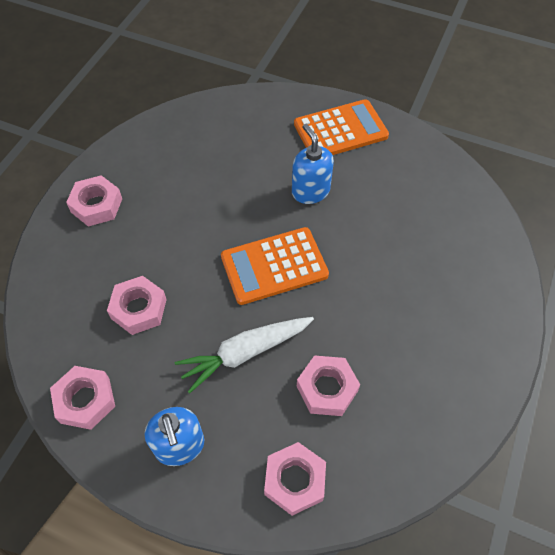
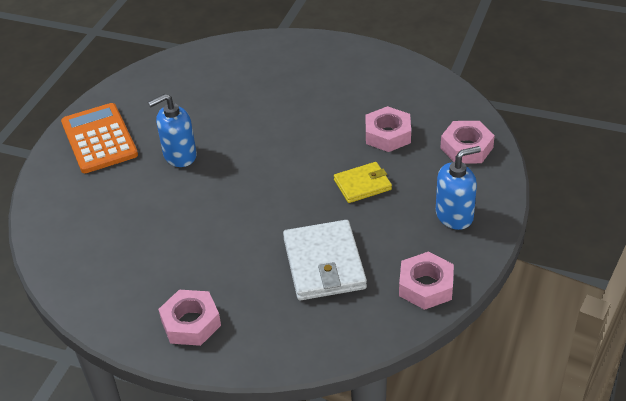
camera: 90 degrees left, 15 degrees down
(139, 309) = (324, 263): pink nut -> white wallet
(245, 353) = (362, 185): white carrot -> yellow wallet
(274, 266) = (269, 174): orange calculator -> none

